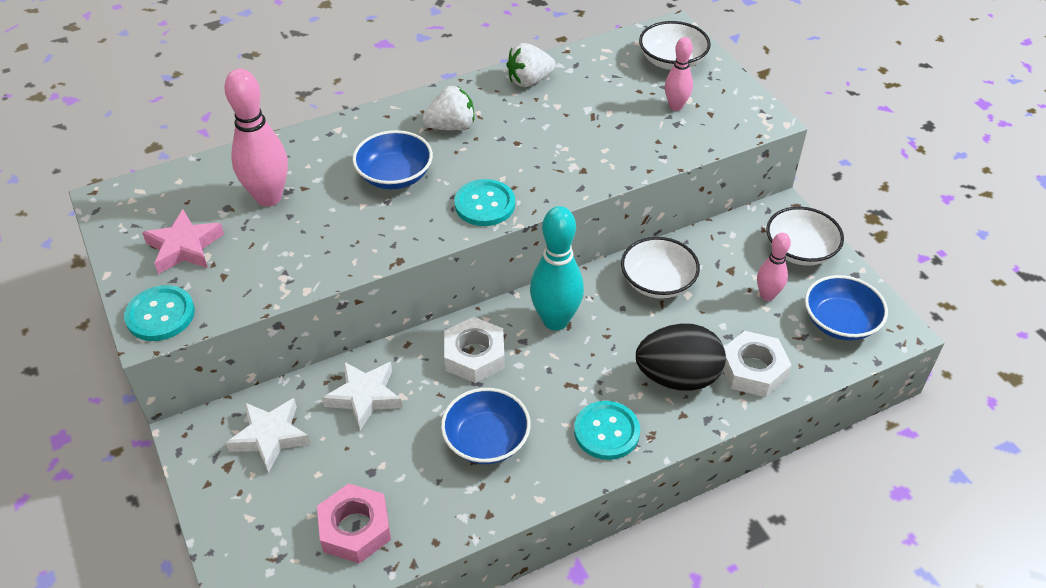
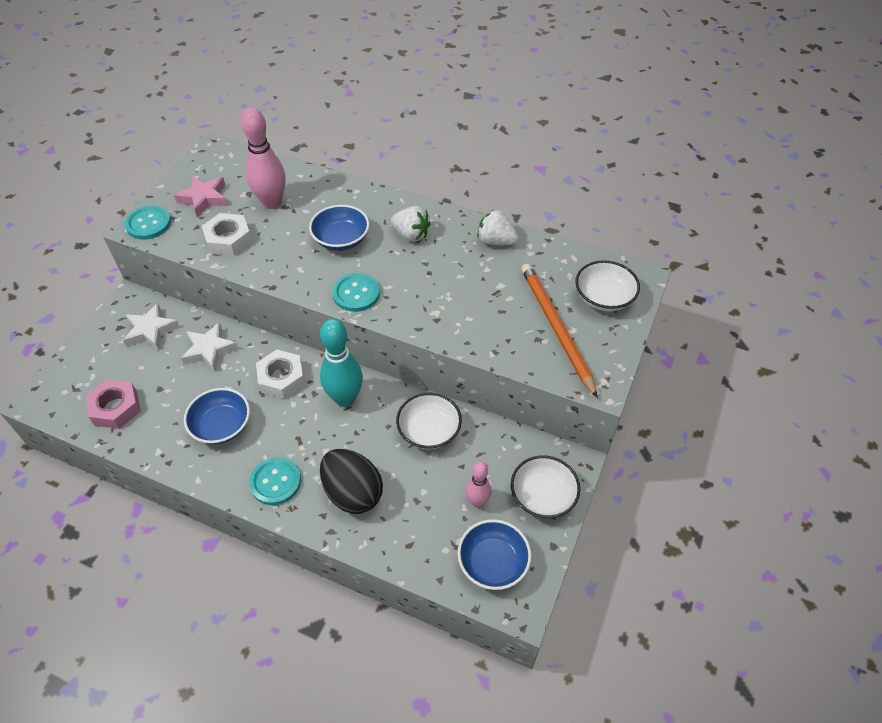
camera: 50 degrees right, 5 degrees up
(676, 106) = (556, 328): pink bowling pin -> orange pencil
(753, 370) = (397, 533): white nut -> white nut (228, 239)

